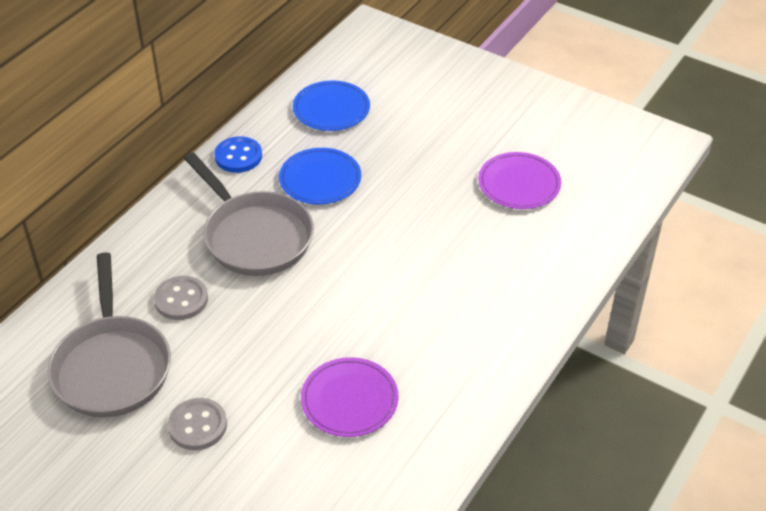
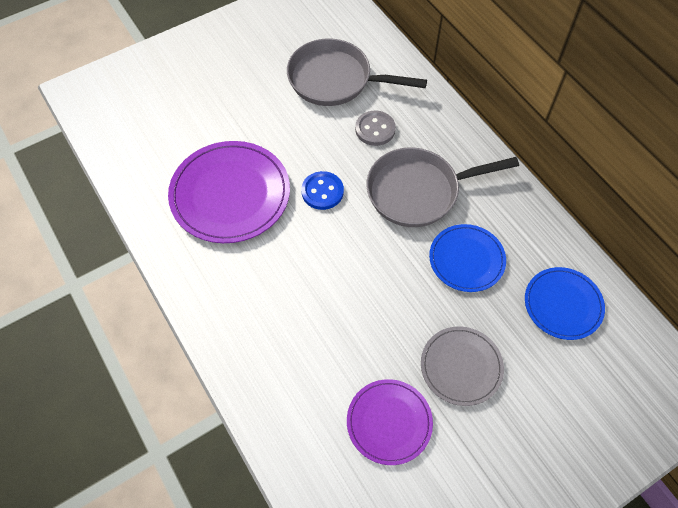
camera: 115 degrees right, 15 degrees up
(197, 425) = (261, 109): grey button -> none
(238, 156) = (521, 210): blue button -> blue button (322, 191)
(349, 400) = (230, 194): purple plate -> purple plate, size x1.66
(435, 154) = (461, 367): none -> grey plate

